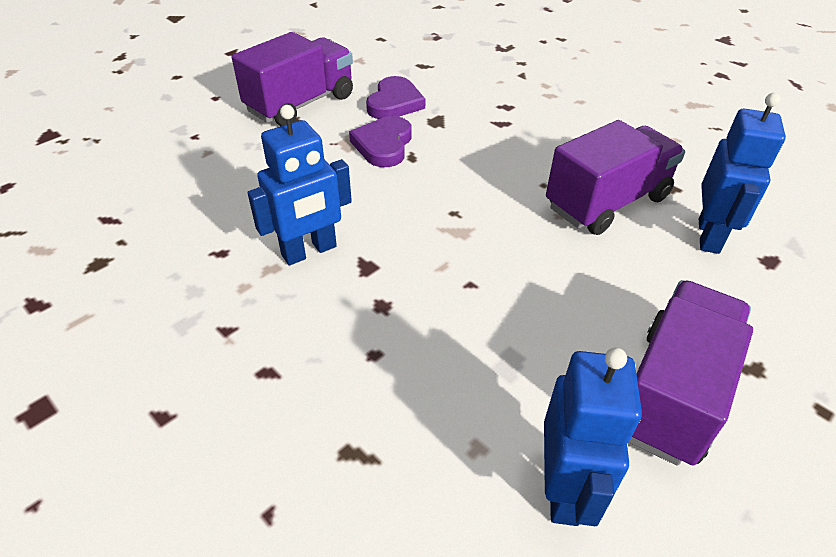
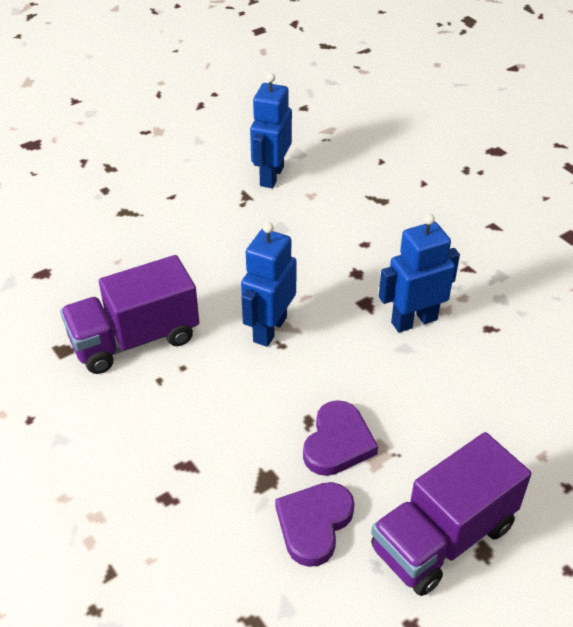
camera: 170 degrees left, 0 degrees up
(670, 393) = (187, 206): purple truck -> none
(709, 236) = (71, 298): blue robot -> blue robot (269, 329)

